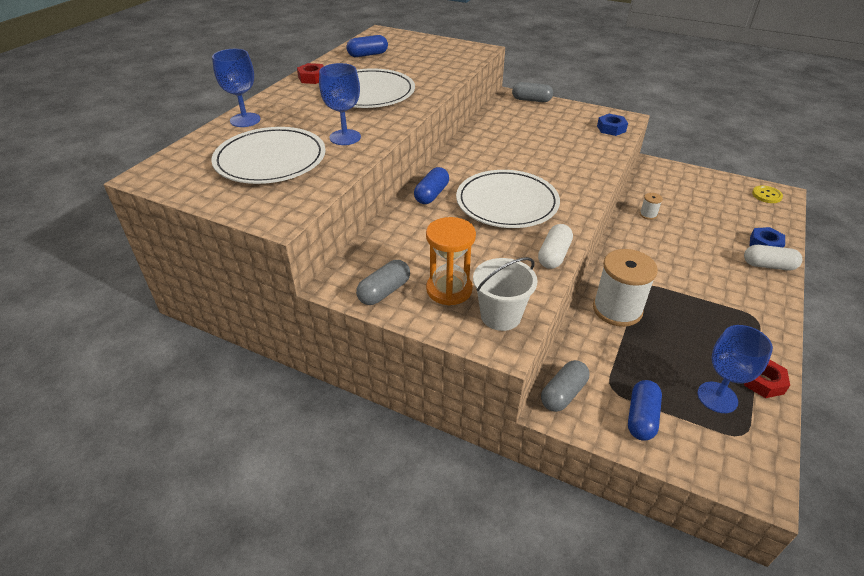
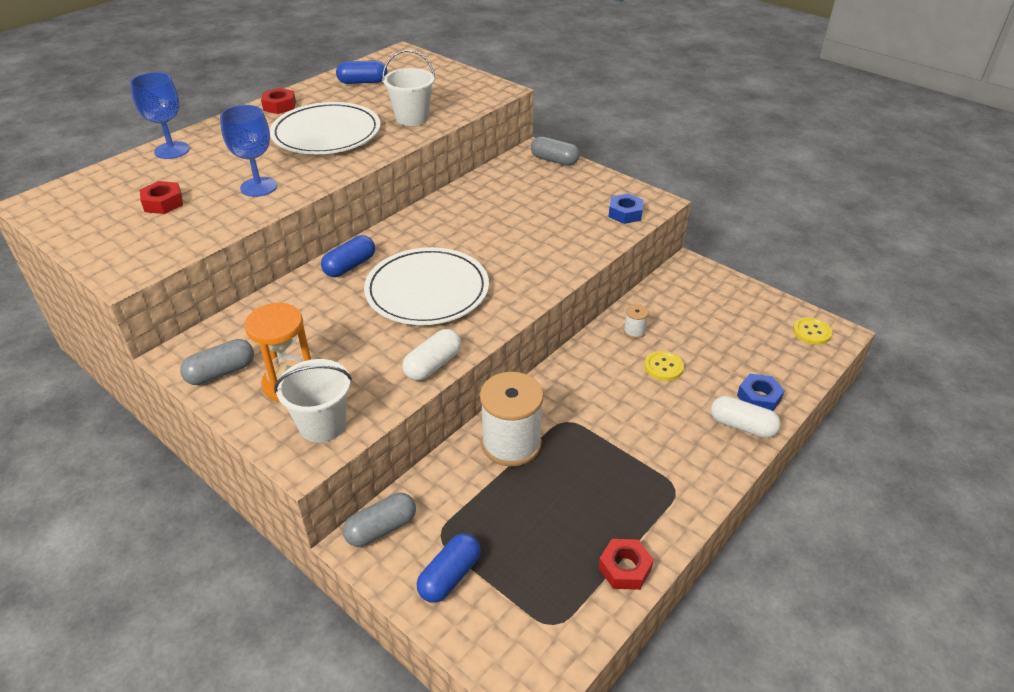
camera: 15 degrees right, 0 degrees up
(270, 160) = (163, 203): white plate -> red nut
(429, 75) = (412, 118): none -> white bucket
(686, 235) = (663, 367): none -> yellow button
(717, 397) = (555, 574): blue goblet -> none

